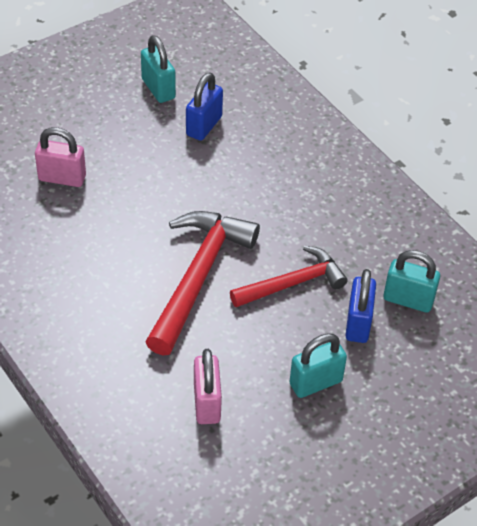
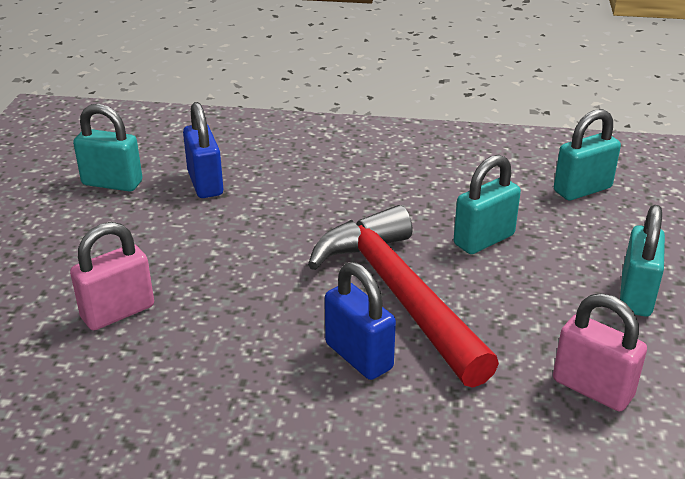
camera: 45 degrees left, 15 degrees down
(293, 283) = (484, 240): red hammer -> turquoise padlock
(358, 323) = (582, 230): blue padlock -> blue padlock (359, 356)

